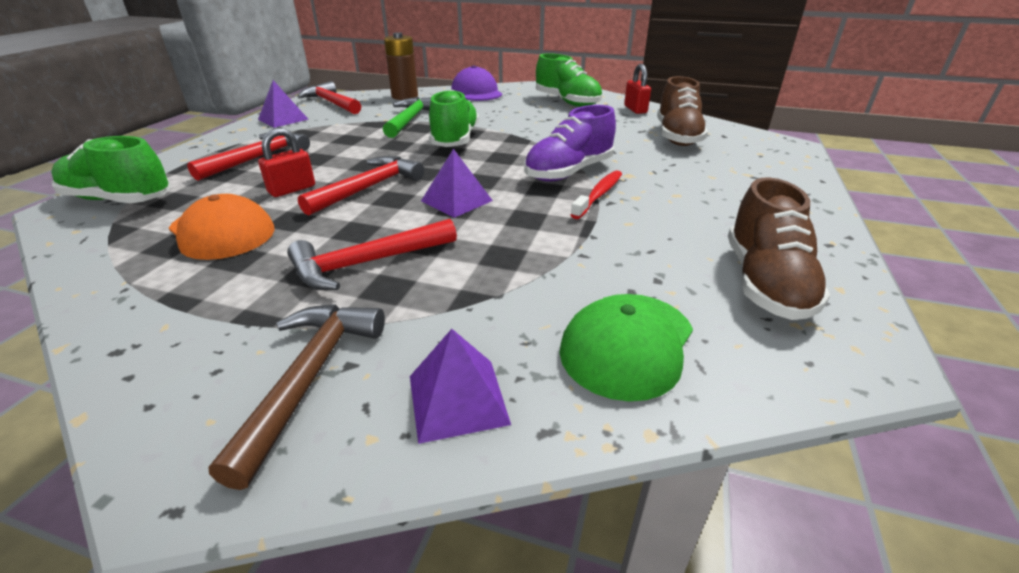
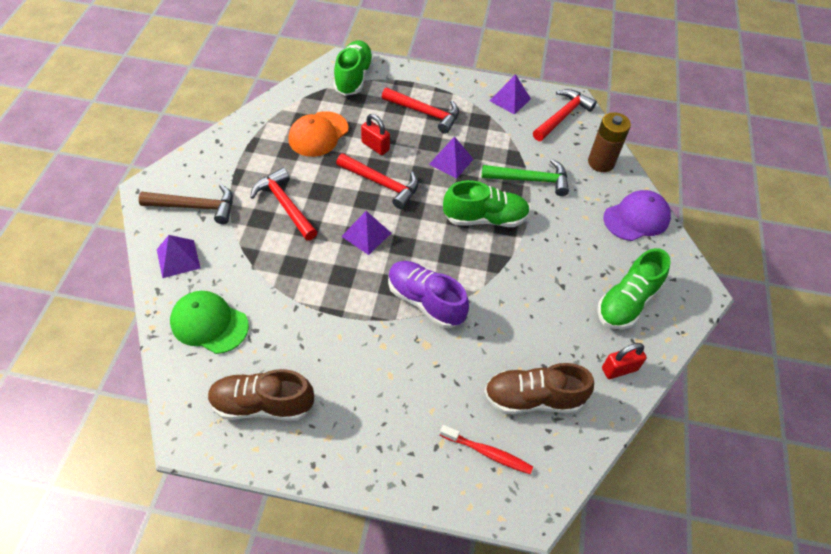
camera: 80 degrees right, 20 degrees up
(357, 149) = (451, 161): none -> purple pyramid
(599, 195) = (384, 320): red toothbrush -> red toothbrush (487, 453)

